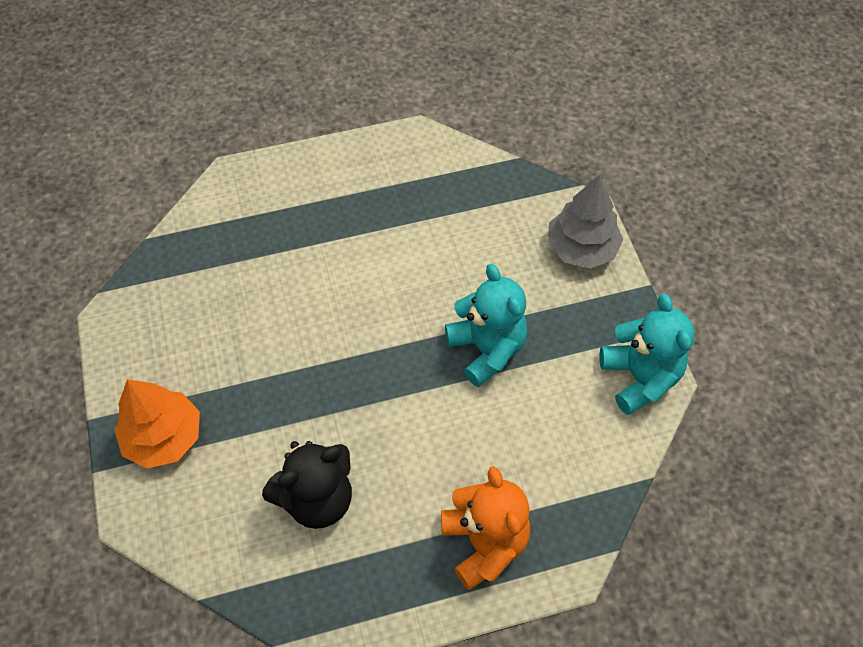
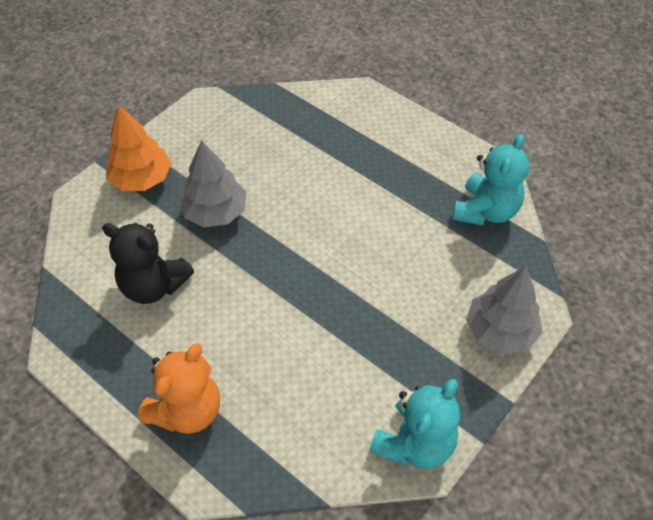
camera: 55 degrees right, 5 degrees down
(271, 391) = (215, 212): none -> grey tree
(487, 349) = (350, 318): turquoise teddy bear -> turquoise teddy bear (485, 211)

